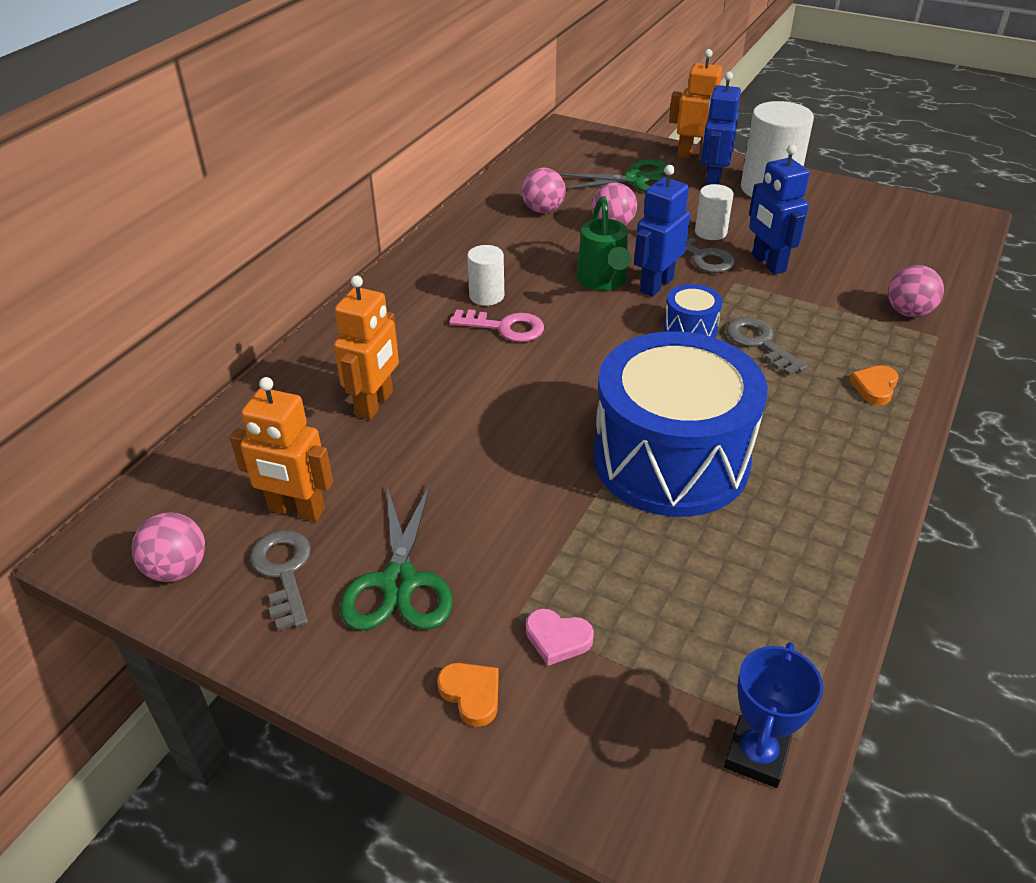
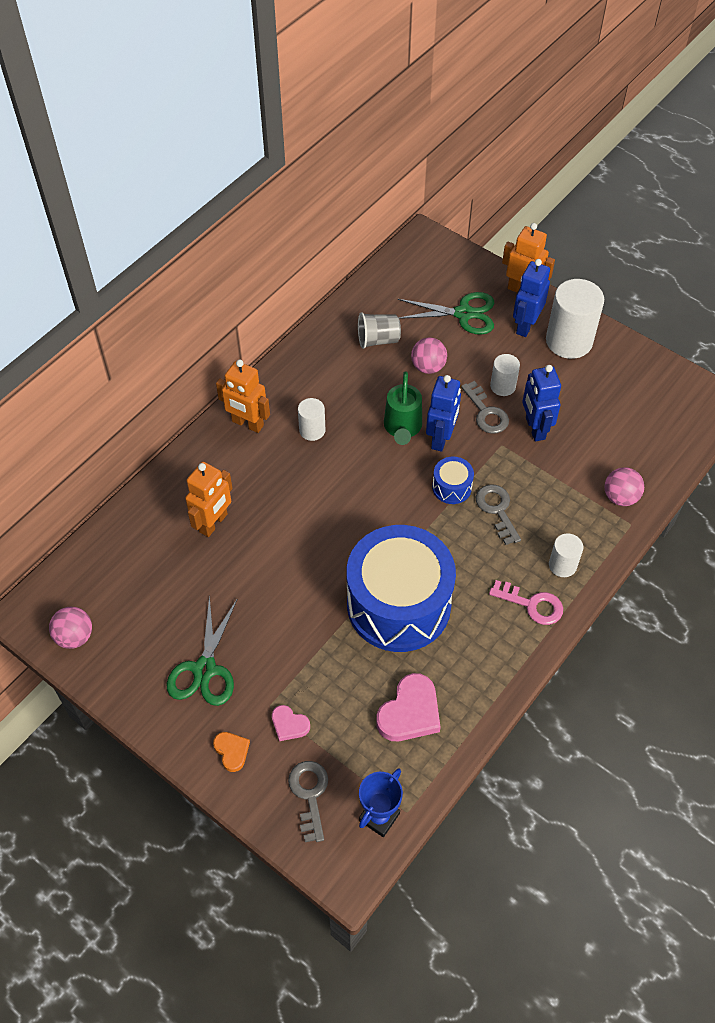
camera: 10 degrees right, 15 degrees up
(284, 572) = (137, 650): grey key -> grey key (309, 794)
(296, 510) = (150, 604): orange robot -> orange robot (247, 424)
(505, 327) = (318, 465): pink key -> pink key (532, 604)
(543, 210) = (378, 340): pink ball -> grey cup
(656, 285) = (441, 438): blue robot -> blue robot turned 150 degrees clockwise
(743, 591) = (410, 712): none -> pink heart
(874, 387) = (562, 565): orange heart -> white cylinder

